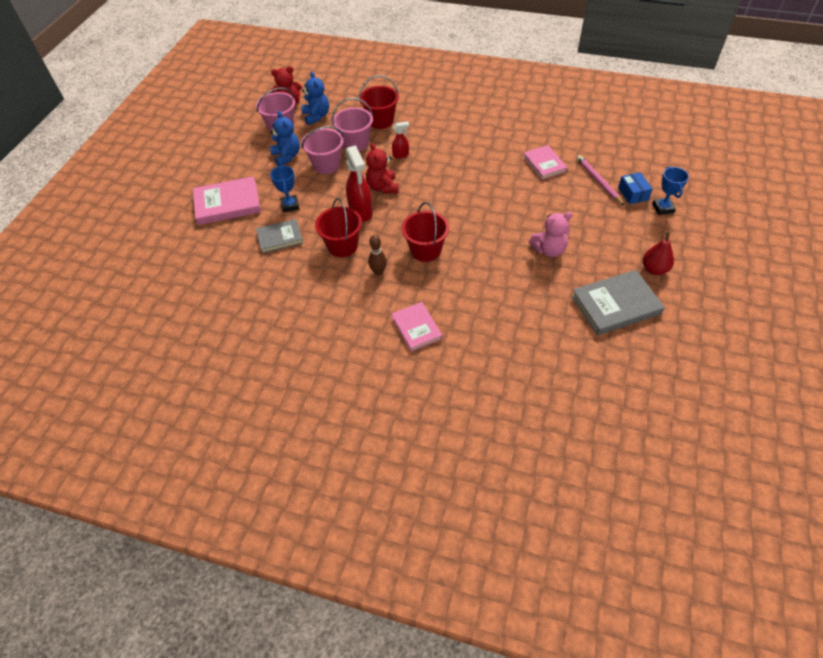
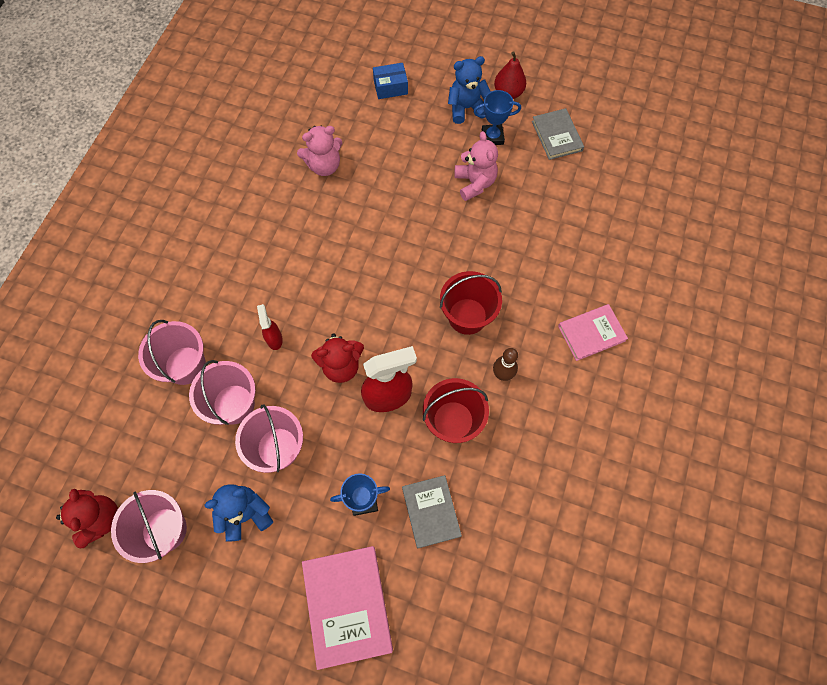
camera: 90 degrees left, 15 degrees up
(316, 116) = (148, 469): blue teddy bear -> blue teddy bear (466, 108)
(381, 121) = (185, 365): red bucket -> pink bucket
(544, 164) = (324, 165): pink book -> pink teddy bear
(598, 181) = (364, 115): pink pencil -> none
(615, 305) = (556, 136): grey book -> grey book, size x0.64
(663, 208) = (417, 65): blue trophy -> blue trophy (492, 137)

